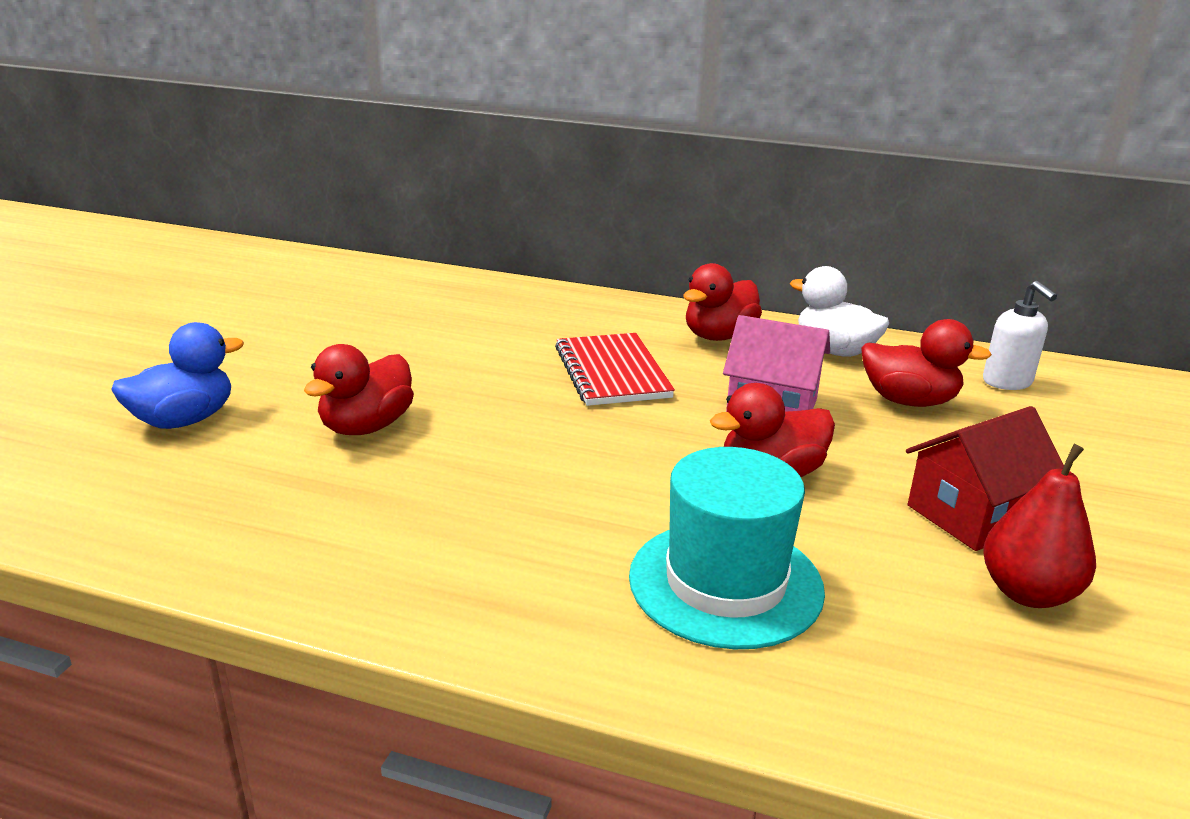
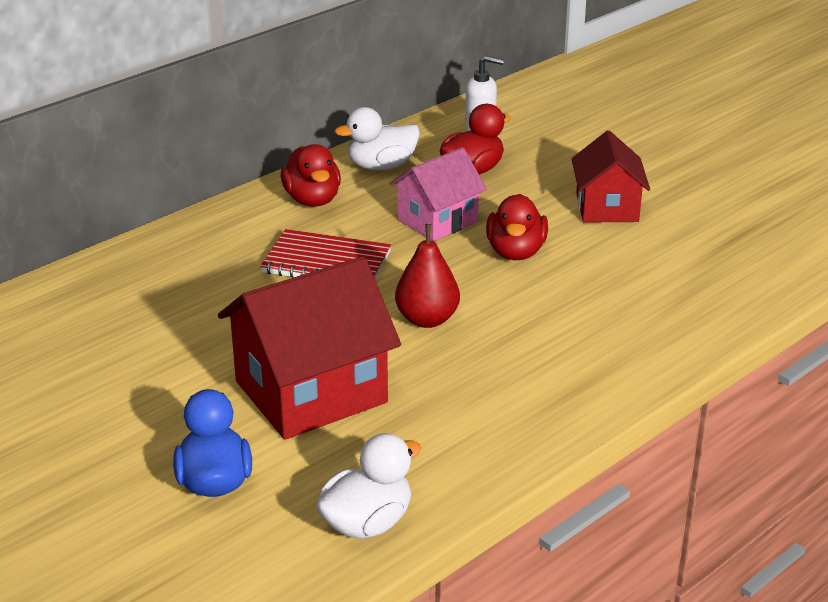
camera: 60 degrees left, 5 degrees up
(135, 522) = (367, 523): none -> white duck
(366, 427) = (311, 392): red duck -> red house
(725, 583) = (610, 307): turquoise hat -> none
(1027, 593) = (681, 224): red pear -> red pear (427, 319)

